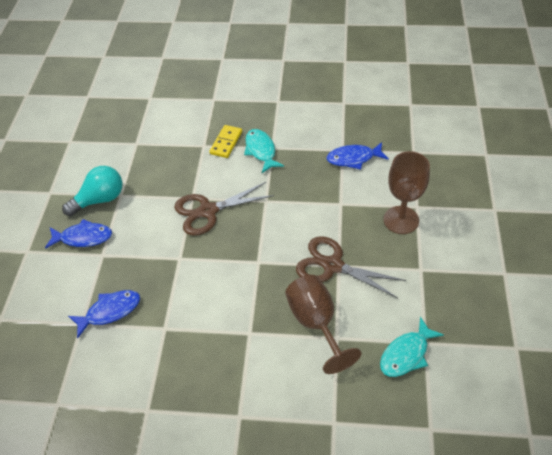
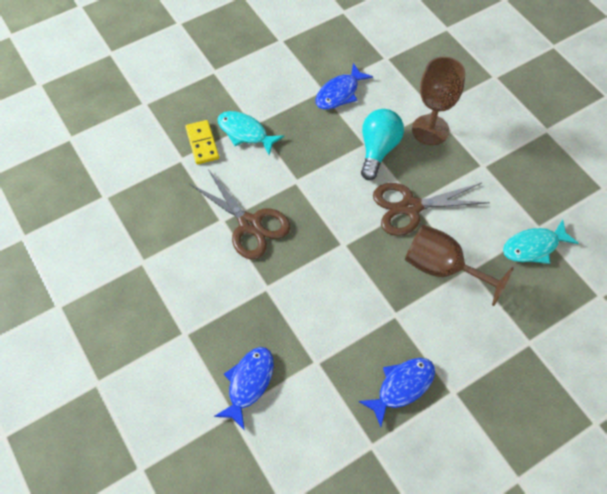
camera: 40 degrees left, 10 degrees up
(83, 237) = (146, 329): blue fish -> blue fish (402, 387)
(100, 199) = (124, 280): turquoise light bulb -> turquoise light bulb (378, 149)
(208, 211) = (250, 224): brown scissors -> brown scissors turned 75 degrees counterclockwise
(406, 354) = (533, 247): turquoise fish -> turquoise fish turned 60 degrees clockwise

